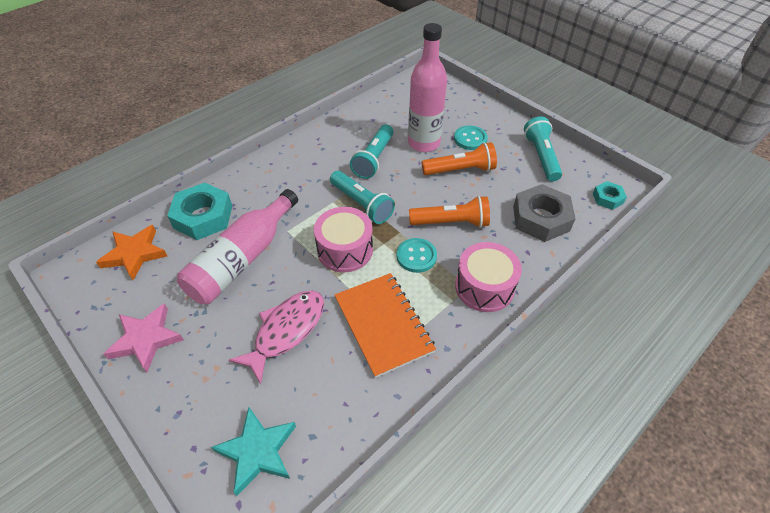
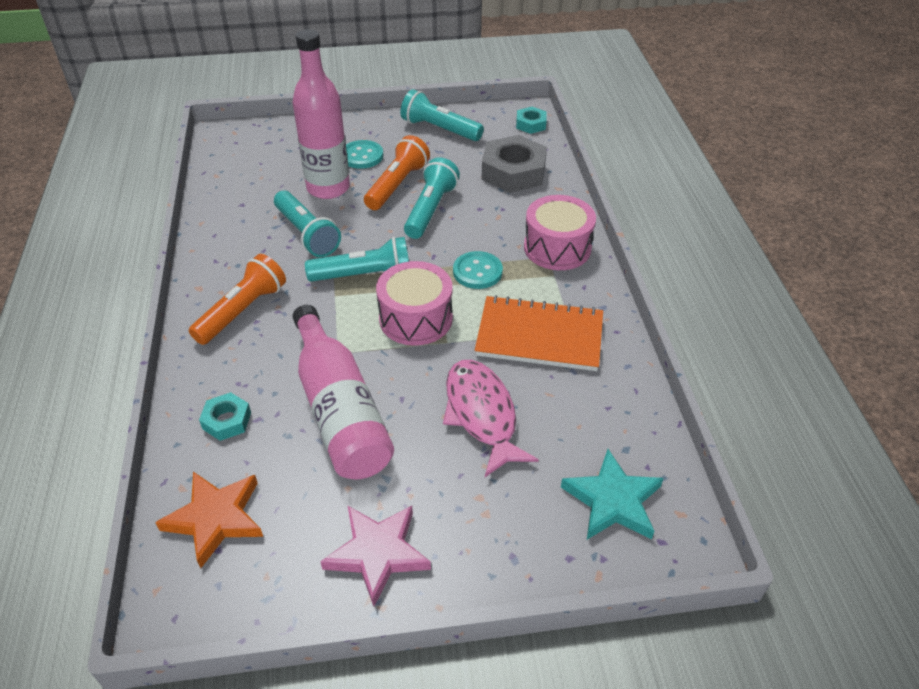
camera: 55 degrees left, 5 degrees down
(203, 217) = (227, 421): turquoise nut -> turquoise nut, size x0.52
(451, 222) = (459, 227): orange flashlight -> orange flashlight (242, 311)
(453, 199) = (430, 210): none -> turquoise flashlight

